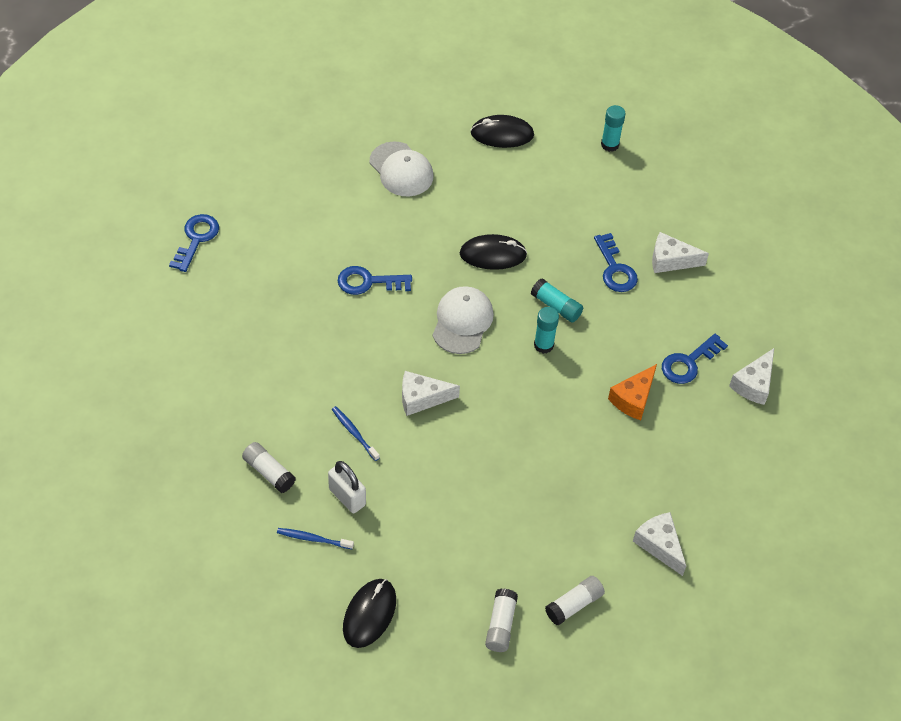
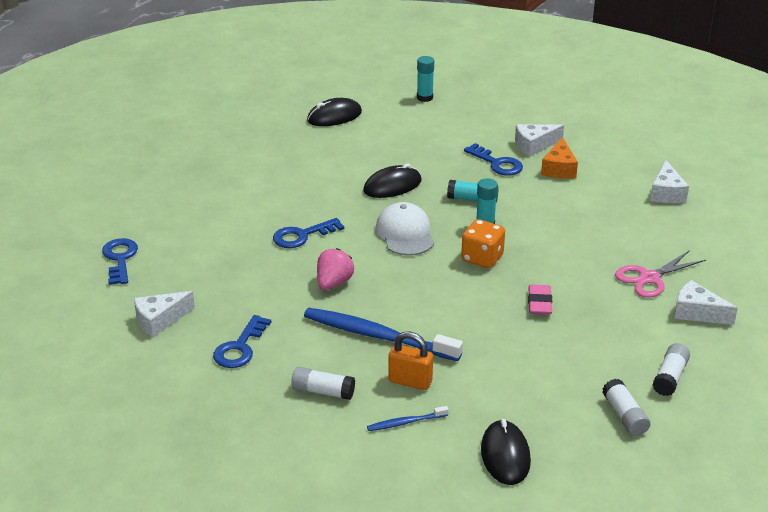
camera: 25 degrees left, 20 degrees down
(347, 497) = (410, 381): white padlock -> orange padlock
(354, 433) = (377, 336): blue toothbrush -> blue toothbrush, size x2.19
(358, 353) = (334, 283): none -> pink strawberry
(401, 170) = (269, 160): white cap -> none
(422, 398) = (415, 292): white cheese -> white cheese (159, 320)
(511, 385) = (482, 258): none -> orange dice
(523, 463) = (539, 303): none -> pink eraser
(633, 399) = (586, 232): orange cheese -> orange cheese (559, 169)
(648, 483) = (649, 278): none -> pink scissors
(689, 362) = (606, 197): blue key -> blue key (240, 347)

